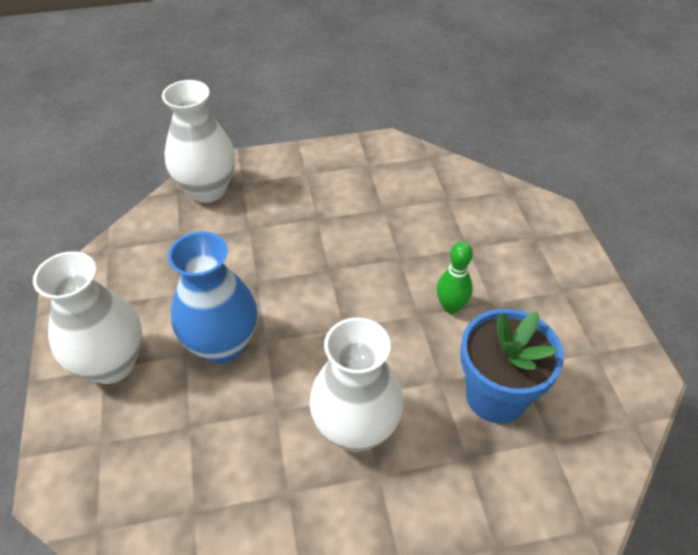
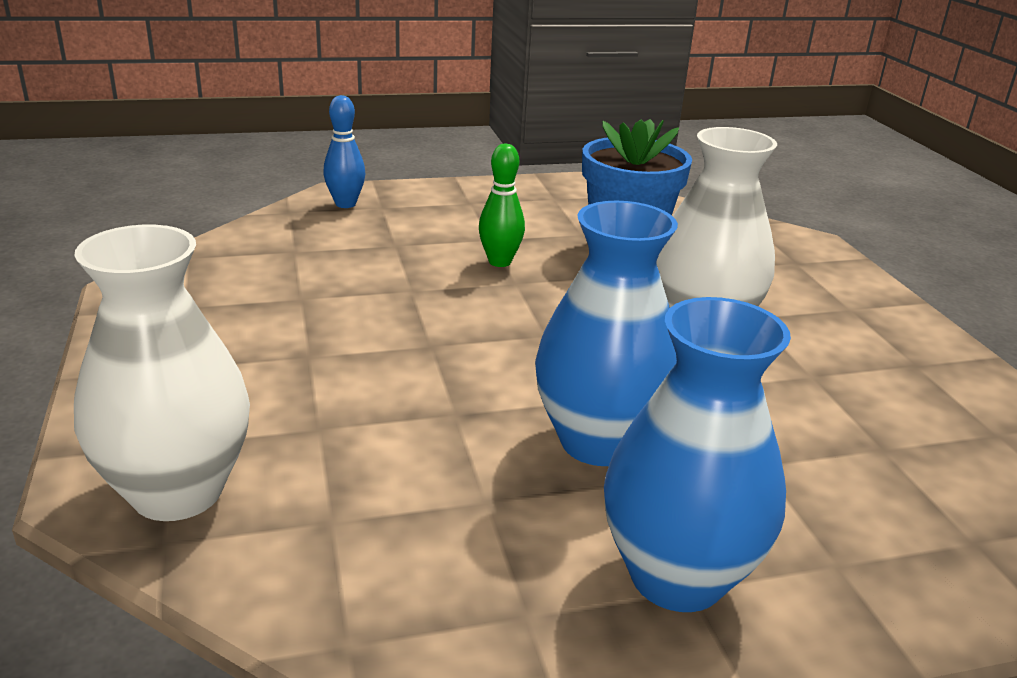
camera: 95 degrees left, 20 degrees down
(112, 364) = (676, 576): white vase -> blue vase
(532, 217) = (345, 204): none -> blue bowling pin

